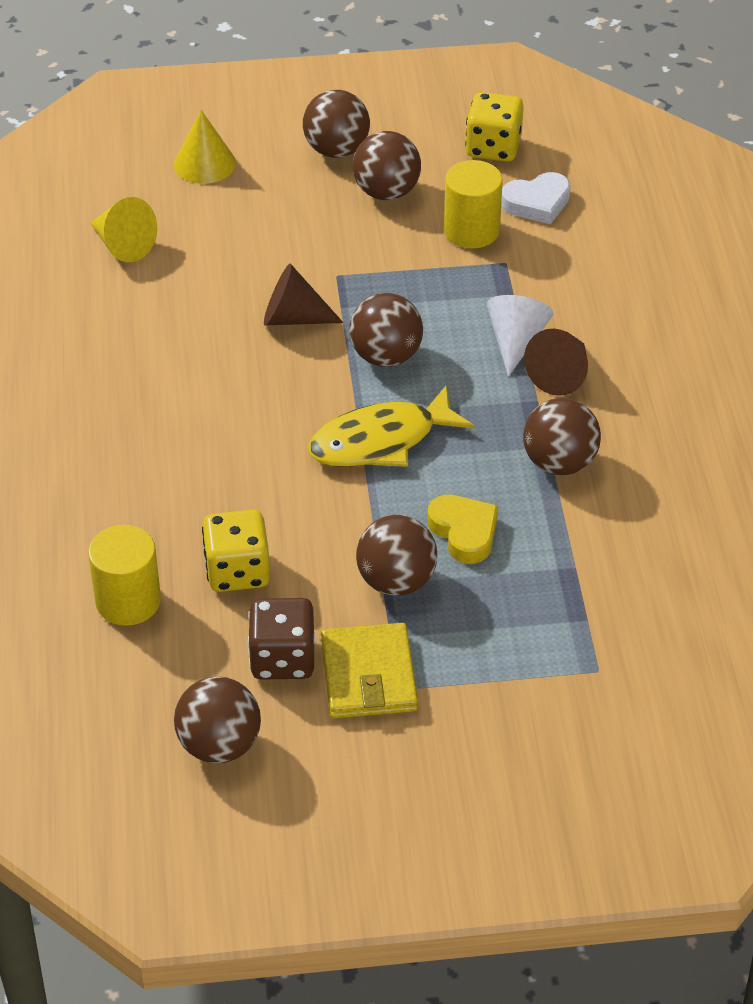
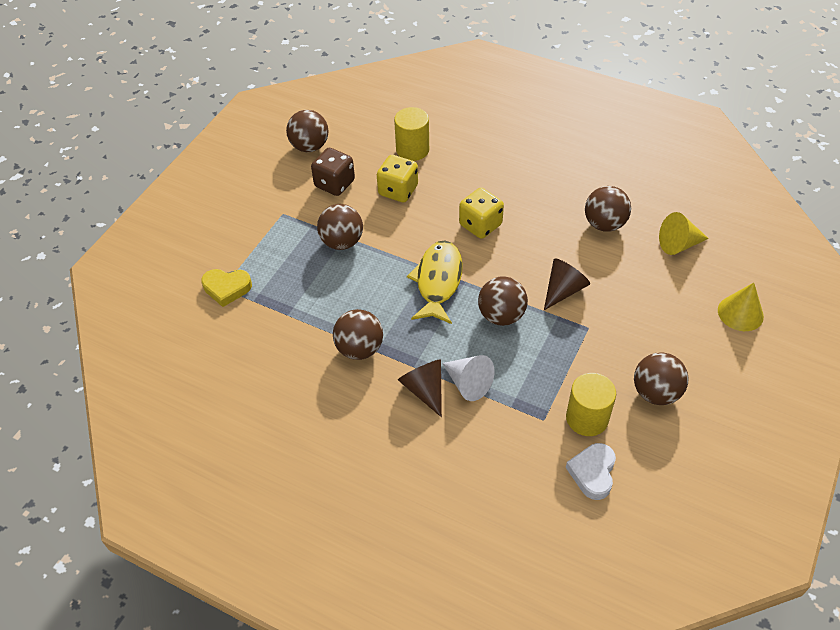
camera: 125 degrees right, 5 degrees up
(336, 150) = (718, 388): brown ball -> brown ball (604, 224)
(369, 675) = (299, 207): yellow wallet -> none
(464, 532) = (348, 283): yellow heart -> yellow heart (227, 288)
(493, 147) = (671, 482): yellow dice -> yellow dice (480, 225)

